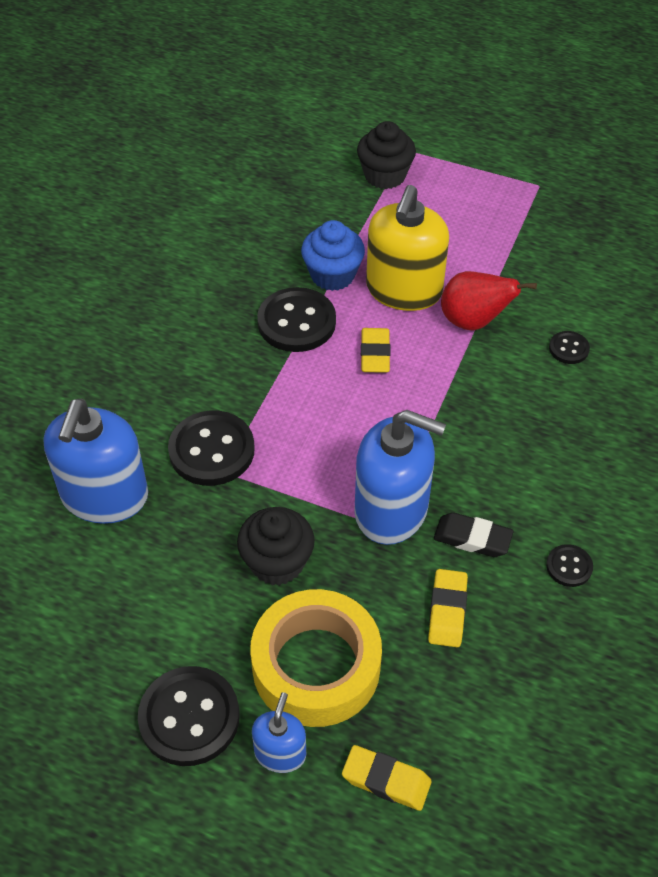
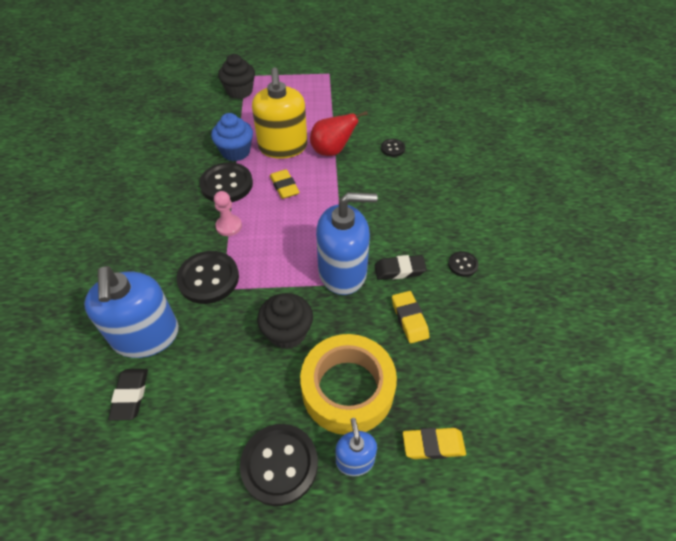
camera: 25 degrees left, 0 degrees up
(57, 562) = (130, 395): none -> black eraser
(271, 386) = (229, 226): none -> pink pawn

